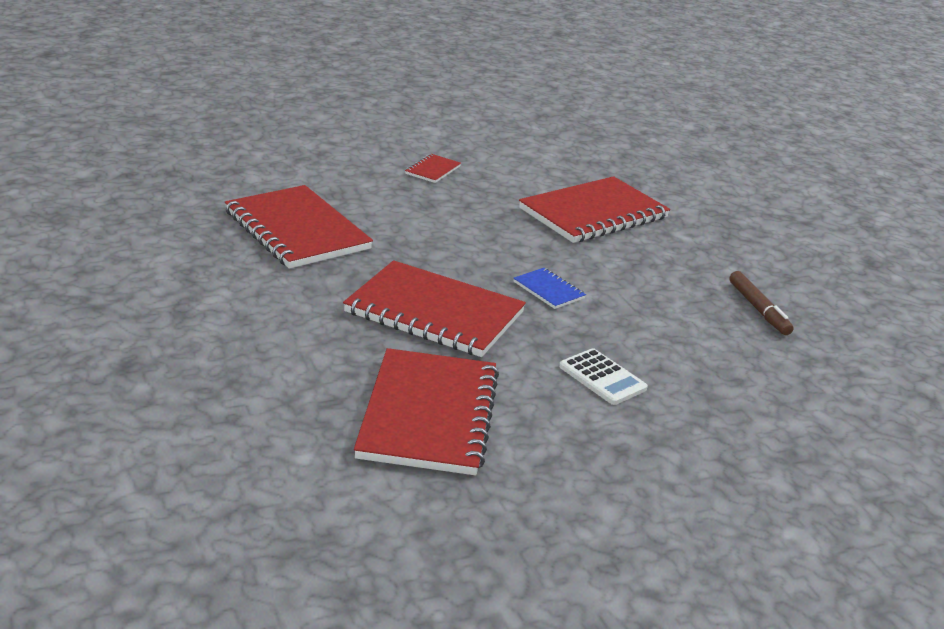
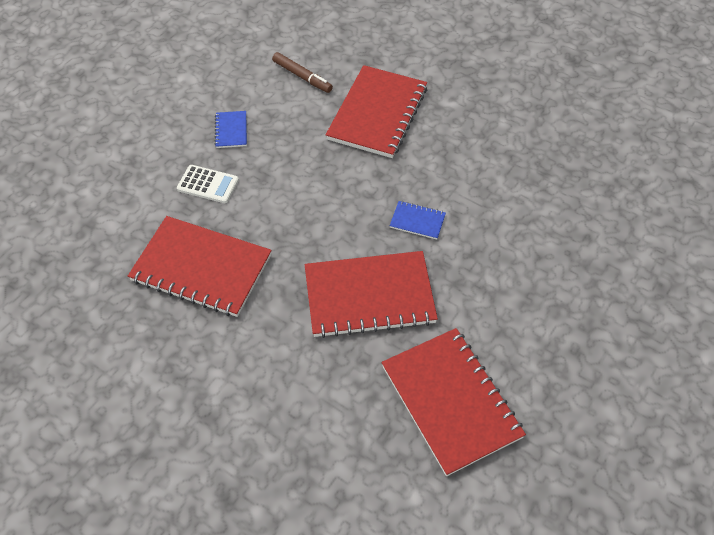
camera: 30 degrees left, 25 degrees up
(432, 170) = (231, 130): red notebook -> blue notebook
(602, 377) = (516, 290): white calculator -> white calculator (208, 184)
(758, 309) = (548, 155): brown marker -> brown marker (302, 76)

